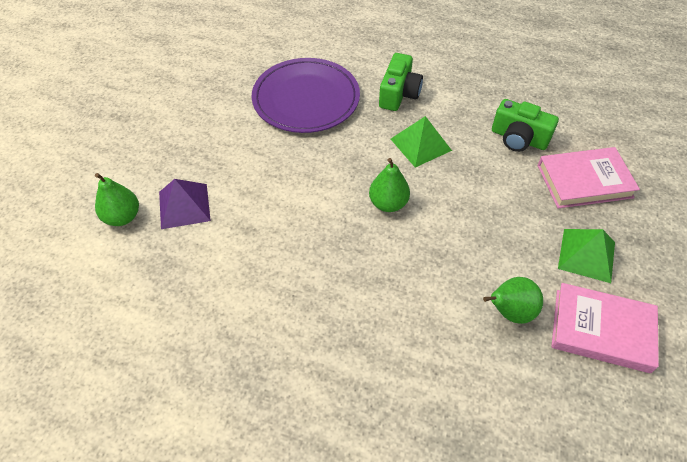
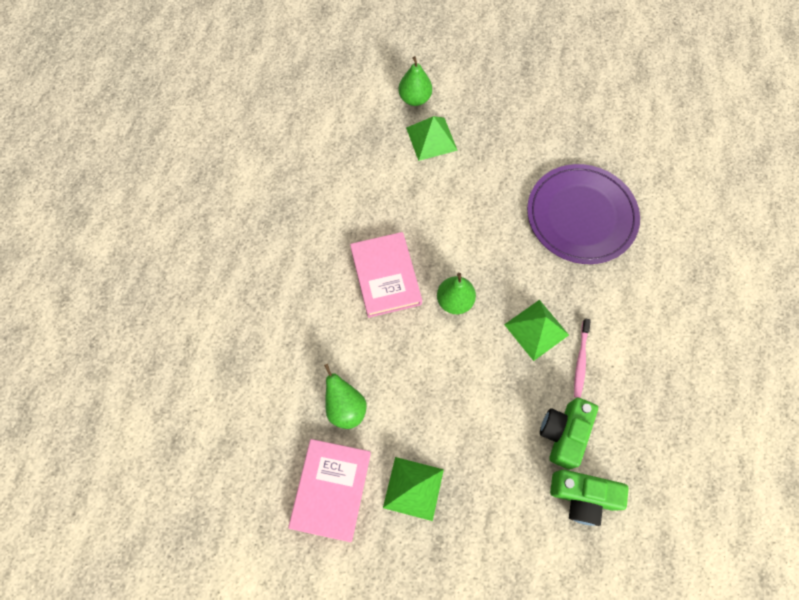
camera: 85 degrees right, 15 degrees up
(184, 206) = (431, 138): purple pyramid -> green pyramid
(399, 94) = (608, 306): green camera -> green camera (582, 496)
(451, 119) = (580, 361): none -> pink toothbrush
(584, 181) = (511, 500): pink book -> pink book (386, 276)

